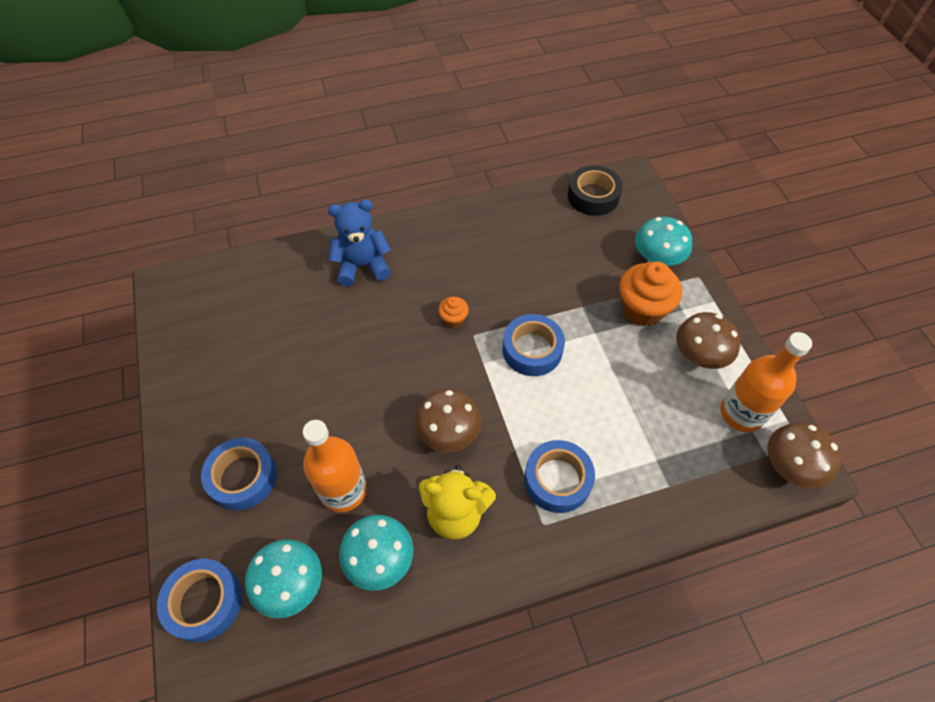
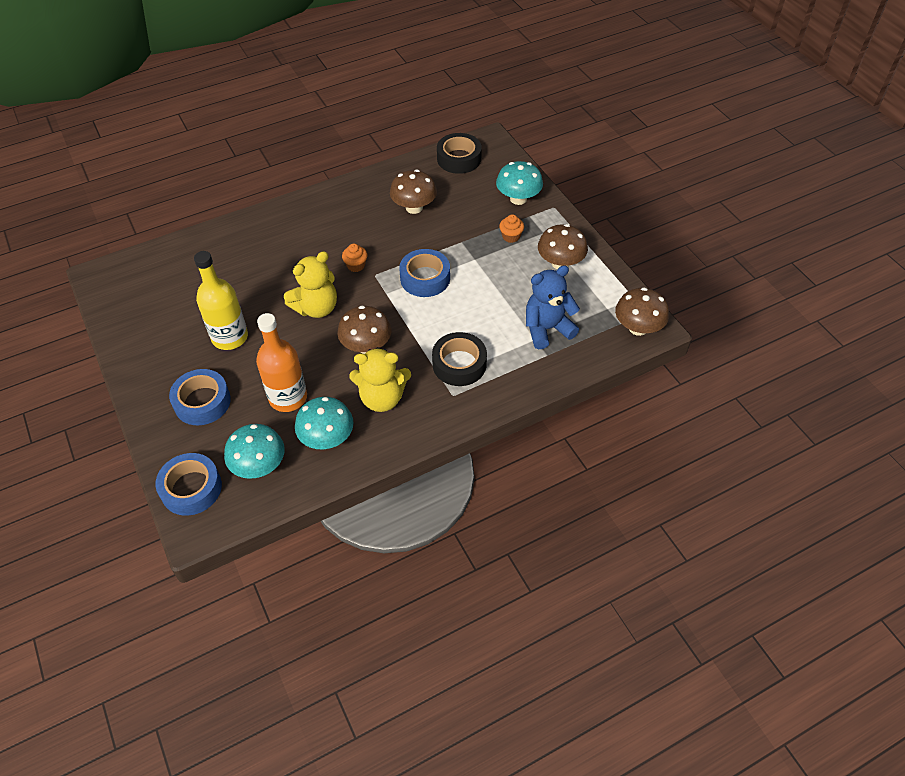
camera: 10 degrees left, 5 degrees down
(292, 392) = (230, 337): none -> yellow bottle
(362, 266) = (270, 237): blue teddy bear -> blue teddy bear (547, 329)
(398, 369) = (316, 308): none -> yellow teddy bear
(532, 252) = (414, 207): none -> brown mushroom
(557, 480) = (459, 364): blue tape -> black tape
(642, 309) = (511, 236): orange cupcake -> orange cupcake, size x0.50
(741, 413) = (597, 298): orange bottle -> none

